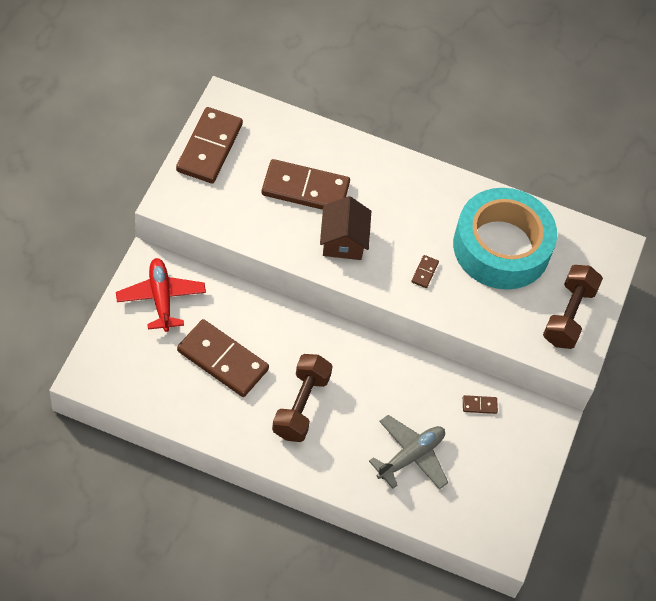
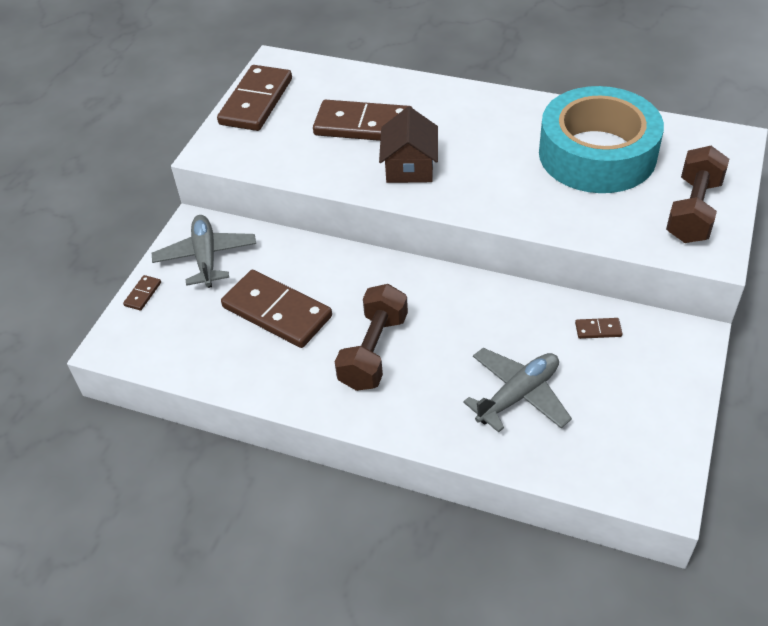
camera: 10 degrees right, 10 degrees down
(161, 298) = (206, 257): red plane -> grey plane
(424, 272) = (509, 186): brown domino -> brown domino (143, 294)

